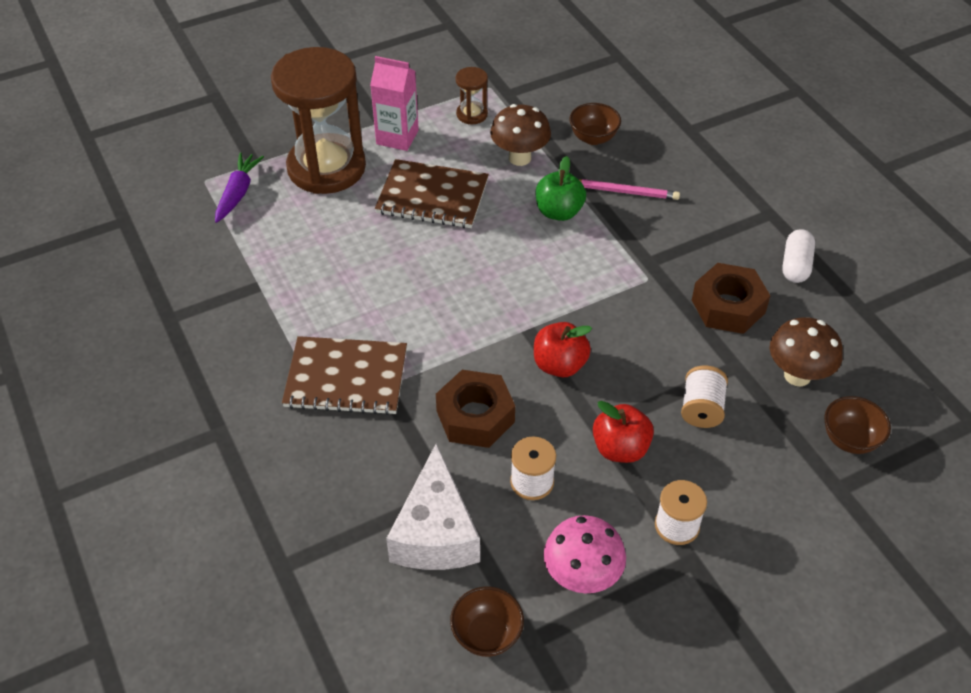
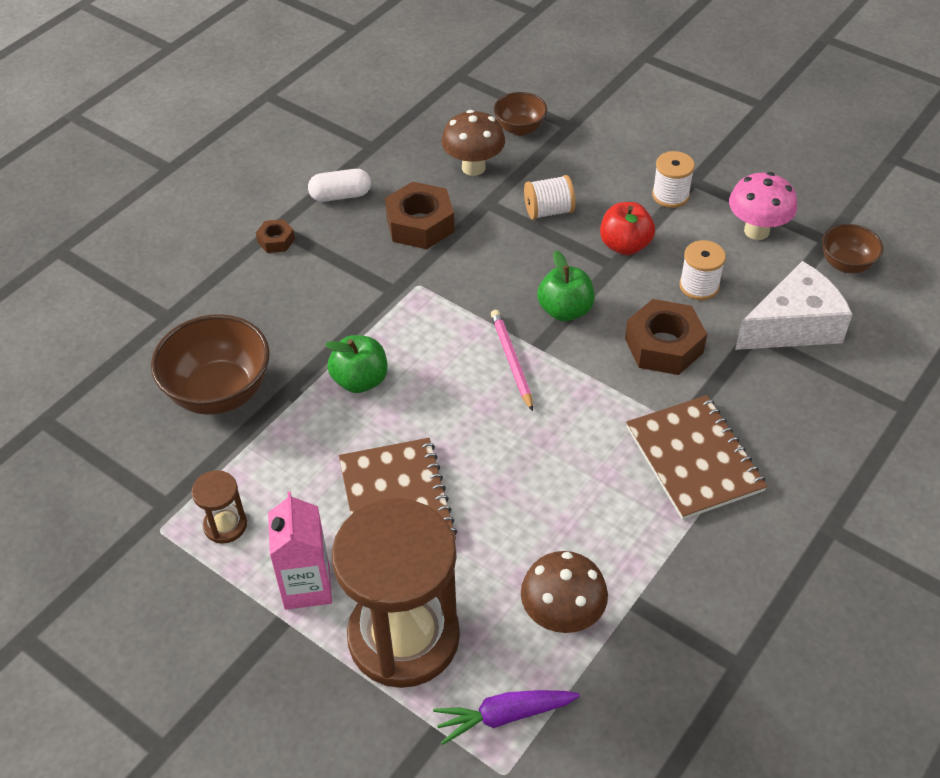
camera: 115 degrees left, 0 degrees up
(519, 158) = (287, 446): brown mushroom -> brown mushroom (562, 617)
(559, 365) = (565, 310): red apple -> green apple
(593, 138) = (219, 392): brown bowl -> brown bowl, size x1.78
(624, 192) = (299, 338): pink pencil -> pink pencil (511, 361)
(751, 208) = (276, 240): none -> brown nut

